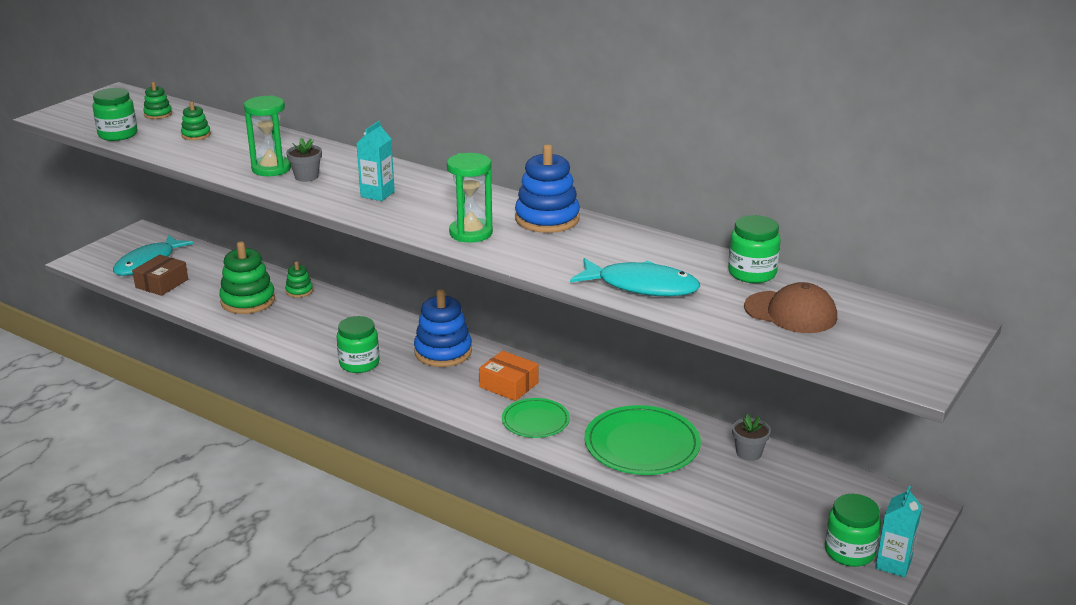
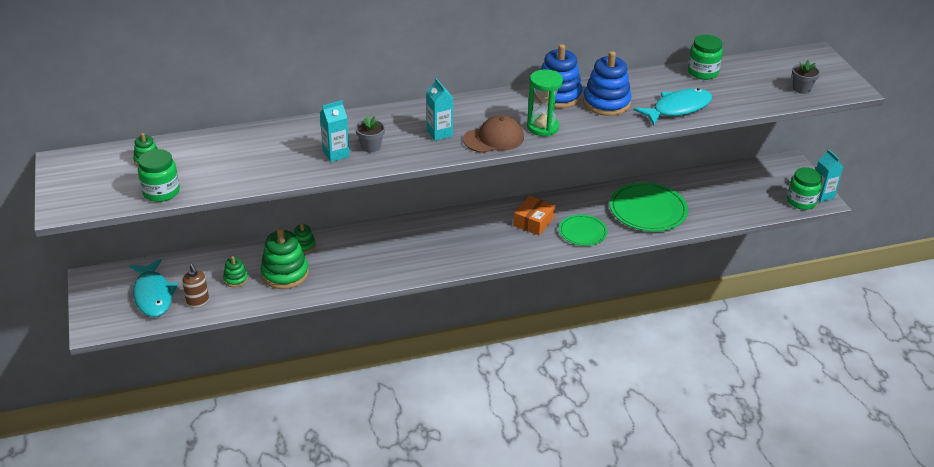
camera: 50 degrees left, 10 degrees up
(162, 283) = (198, 302): brown box -> brown soap dispenser
(196, 135) = (220, 159): green stacking toy -> green stacking toy (236, 279)
(271, 169) = (336, 154): green hourglass -> turquoise carton
(359, 363) = (435, 265): green jar -> none
(443, 352) = (465, 226): blue stacking toy -> blue stacking toy (606, 103)
(509, 385) = (533, 222): orange box -> orange box turned 45 degrees counterclockwise
(748, 453) = (693, 182): grey flower pot -> grey flower pot (801, 89)
(790, 312) = (755, 84): brown cap -> brown cap (494, 138)

